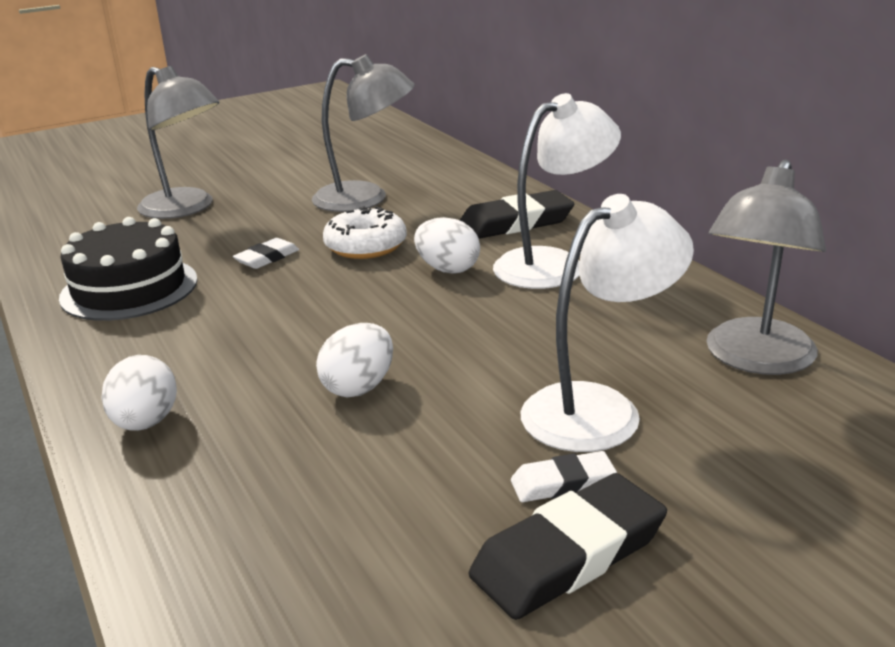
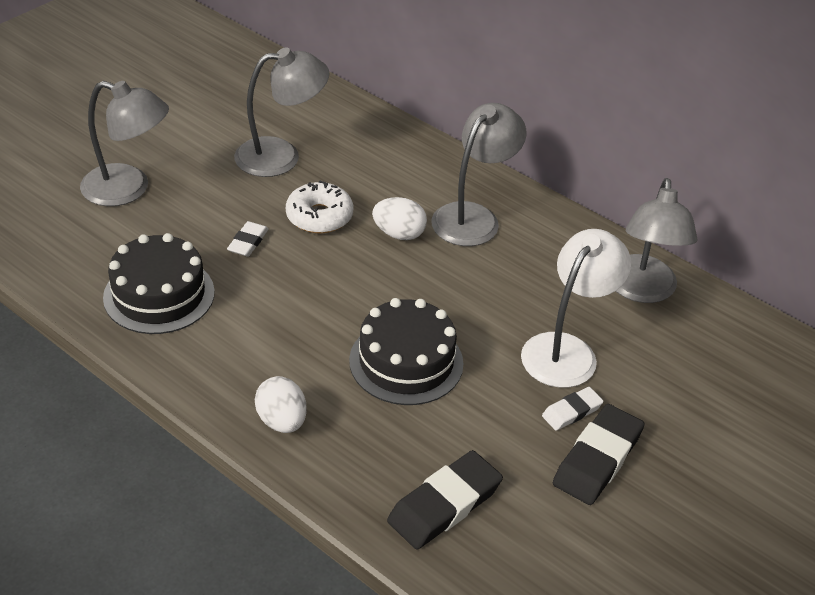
camera: 25 degrees left, 15 degrees up
(359, 387) = (406, 362): white egg -> black cake
(515, 223) = (421, 172): black eraser -> black eraser (444, 504)
(553, 264) = (473, 217): white lamp -> grey lamp

